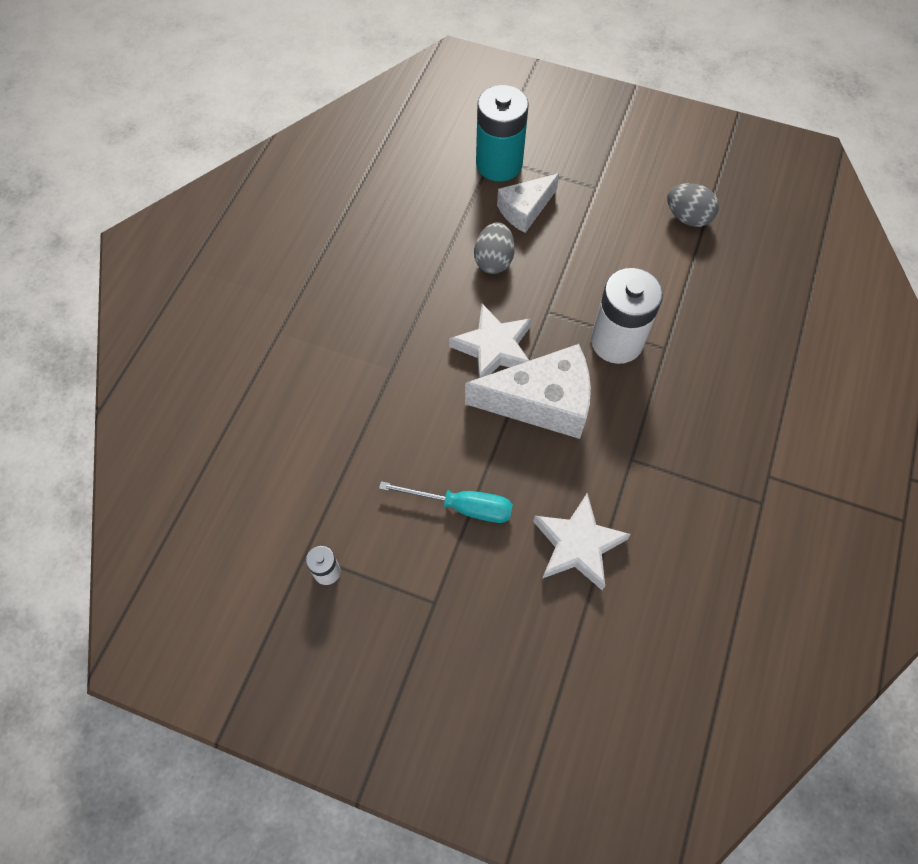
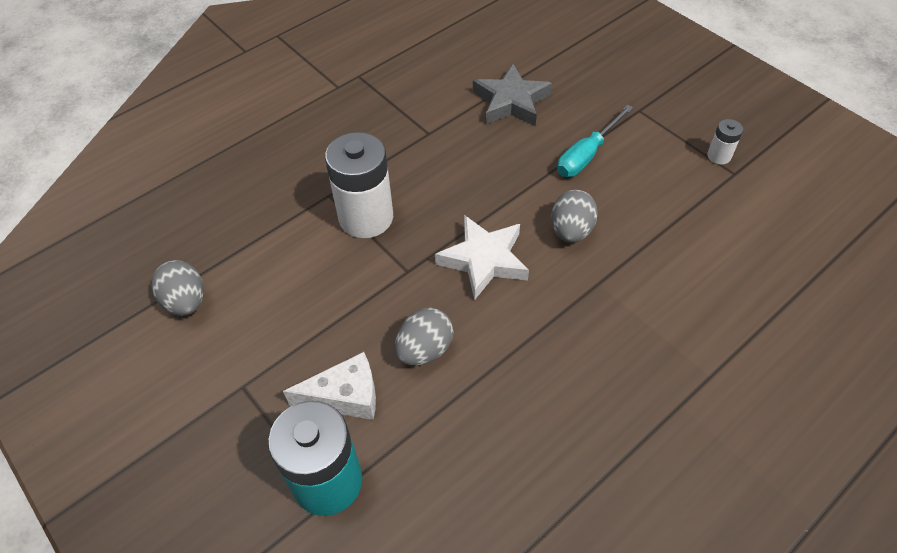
camera: 150 degrees left, 10 degrees down
(436, 409) = (571, 231): none -> grey egg
(462, 506) = (586, 155): turquoise screwdriver -> turquoise screwdriver turned 90 degrees counterclockwise
(542, 402) = (471, 198): white cheese -> none
(577, 545) = (511, 102): white star -> grey star

